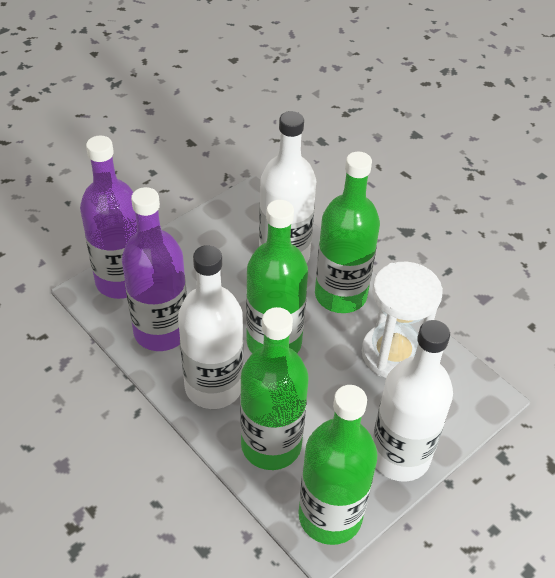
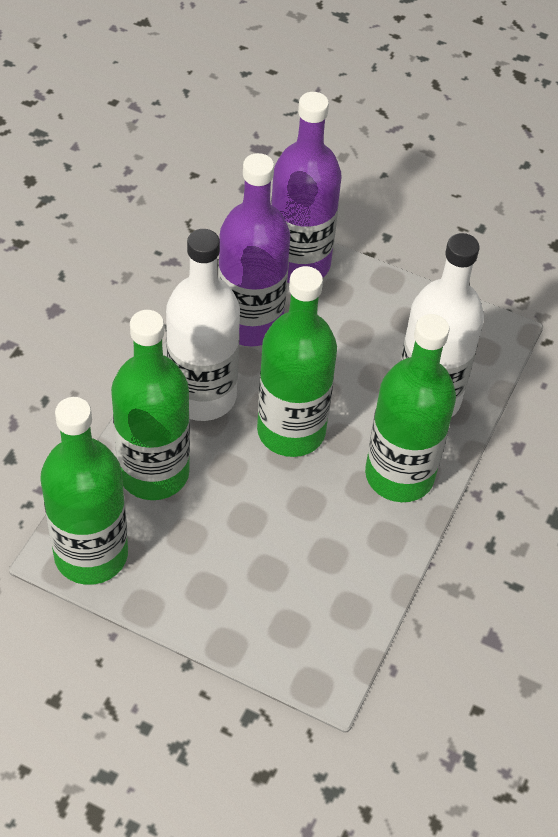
camera: 65 degrees right, 5 degrees up
(392, 354) = (338, 555): white hourglass -> none
(400, 456) = (196, 601): white bottle -> none

